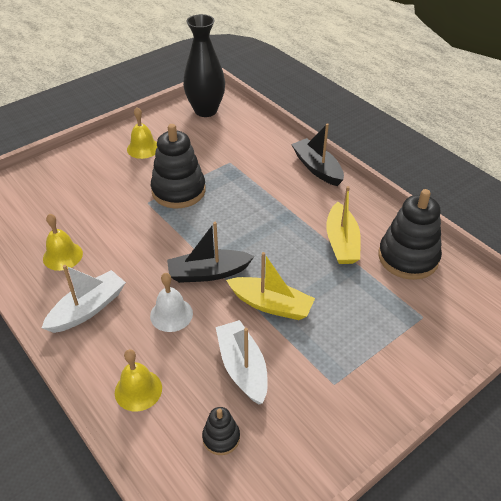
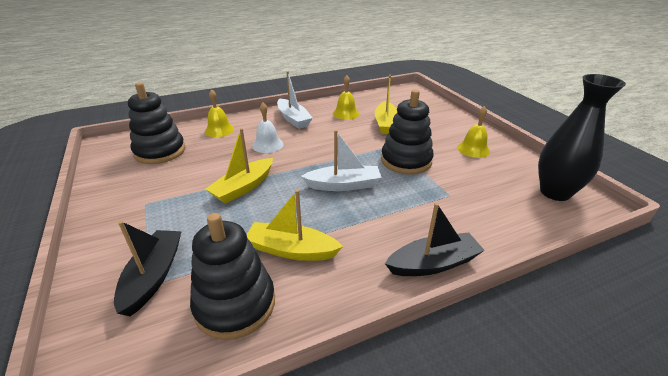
camera: 105 degrees right, 10 degrees down
(92, 214) = (386, 124): none -> yellow boat
(208, 273) = (297, 163): black boat -> black boat (153, 276)
(221, 438) = (160, 151): black stacking toy -> black stacking toy, size x2.04
(242, 367) = (199, 166): white boat -> white boat (344, 185)

